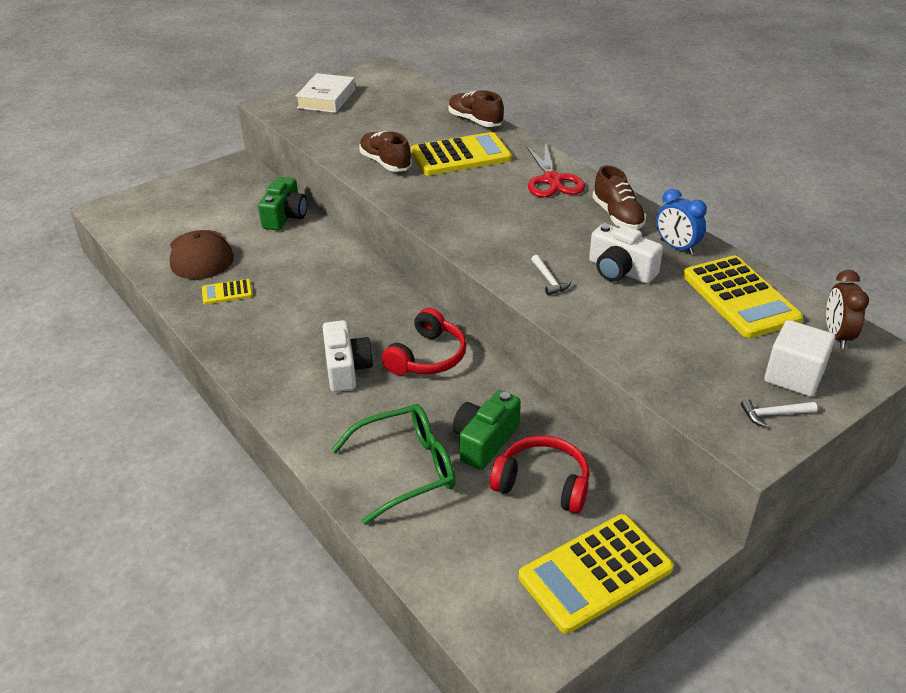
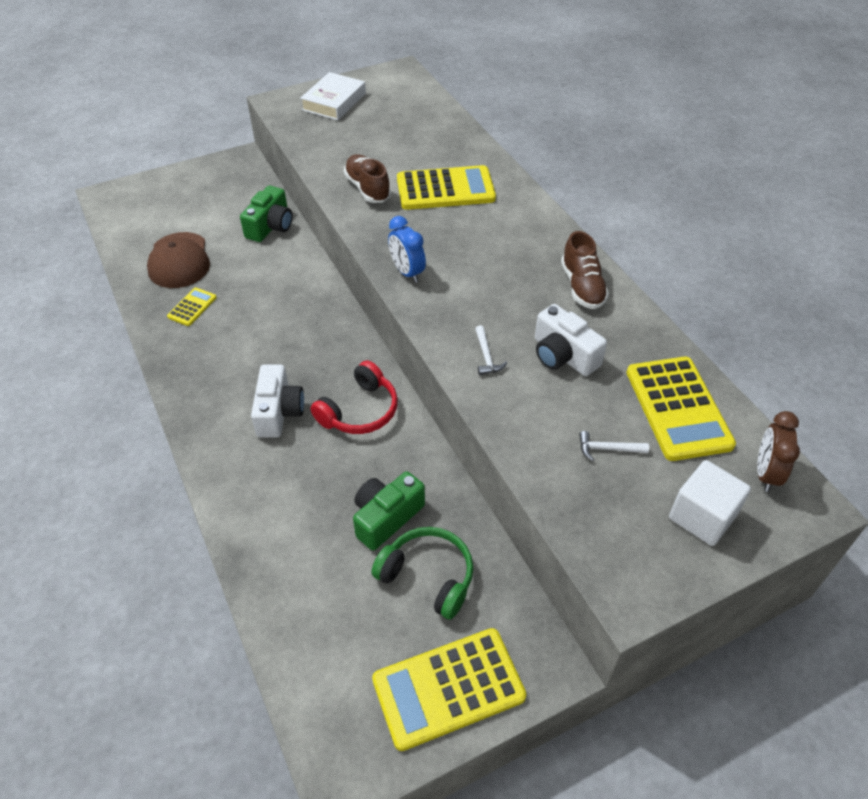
camera: 10 degrees right, 10 degrees up
(227, 292) = (192, 307): yellow calculator -> yellow calculator turned 120 degrees clockwise
(405, 469) = (301, 536): green glasses -> none
(475, 121) = (473, 147): brown shoe -> none
(542, 483) = (428, 576): red headphones -> green headphones
(552, 180) = (528, 232): red scissors -> none
(676, 247) = (631, 334): blue clock -> blue clock (407, 272)
(774, 414) = (665, 560): white hammer -> white hammer (608, 449)

